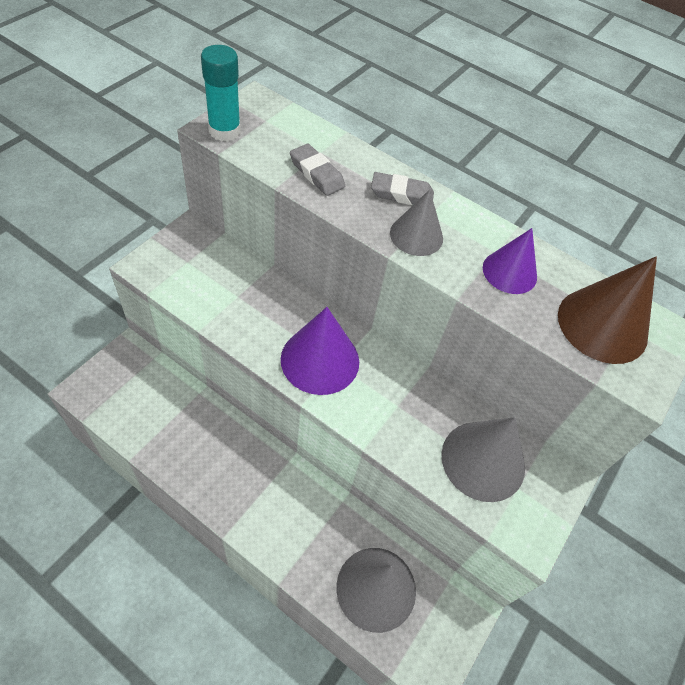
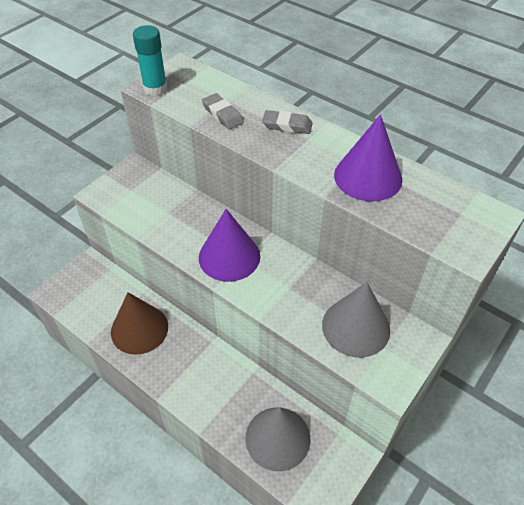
camera: 10 degrees right, 5 degrees down
(416, 235) = (296, 154): grey cone -> none
(509, 272) = (368, 177): purple cone -> purple cone, size x1.57
(602, 325) = (440, 212): brown cone -> brown cone (139, 329)

